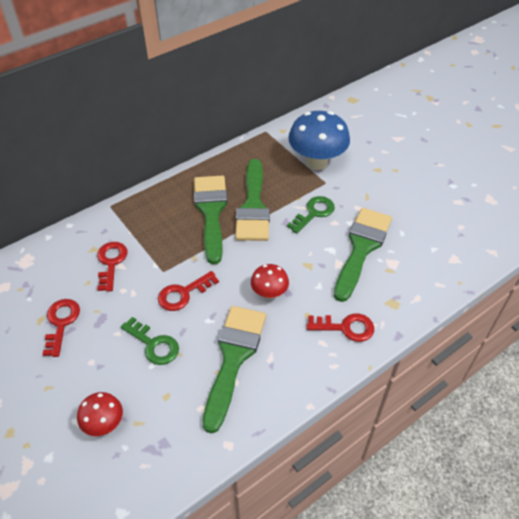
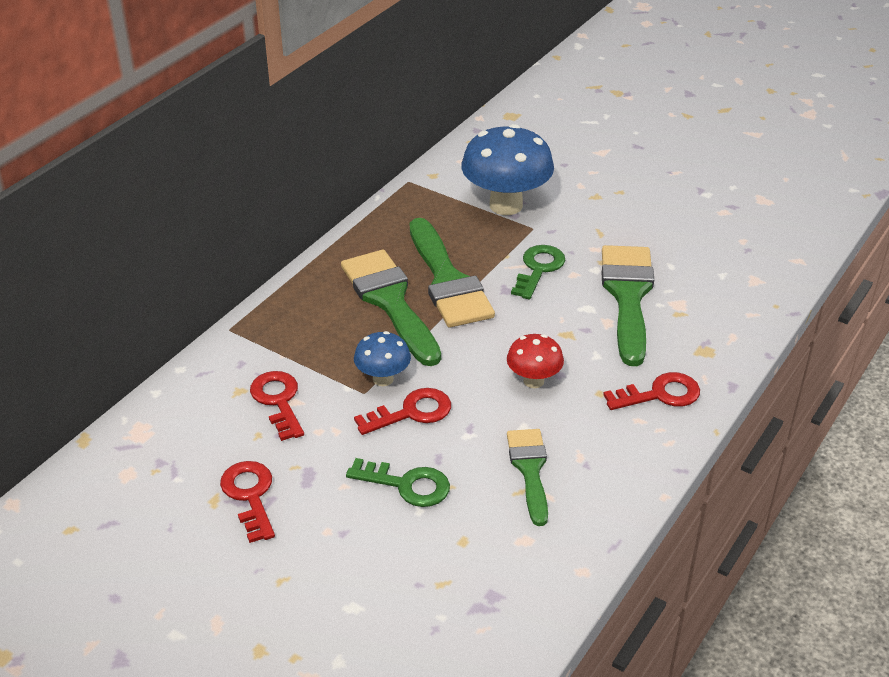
camera: 20 degrees left, 10 degrees down
(104, 424) = (395, 598): red mushroom -> none
(179, 265) = (383, 379): none -> blue mushroom
(183, 294) = (411, 412): red key -> red key turned 150 degrees counterclockwise
(233, 358) = (530, 470): green brush -> green brush, size x0.61

